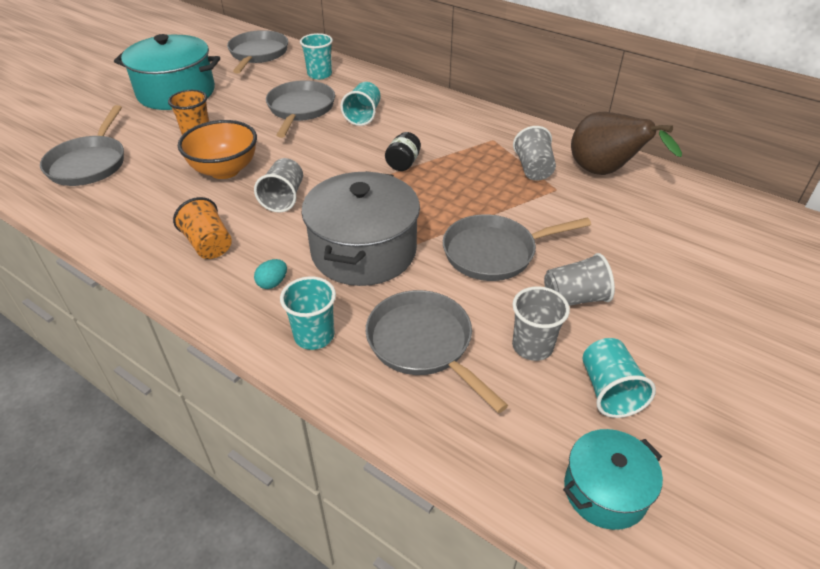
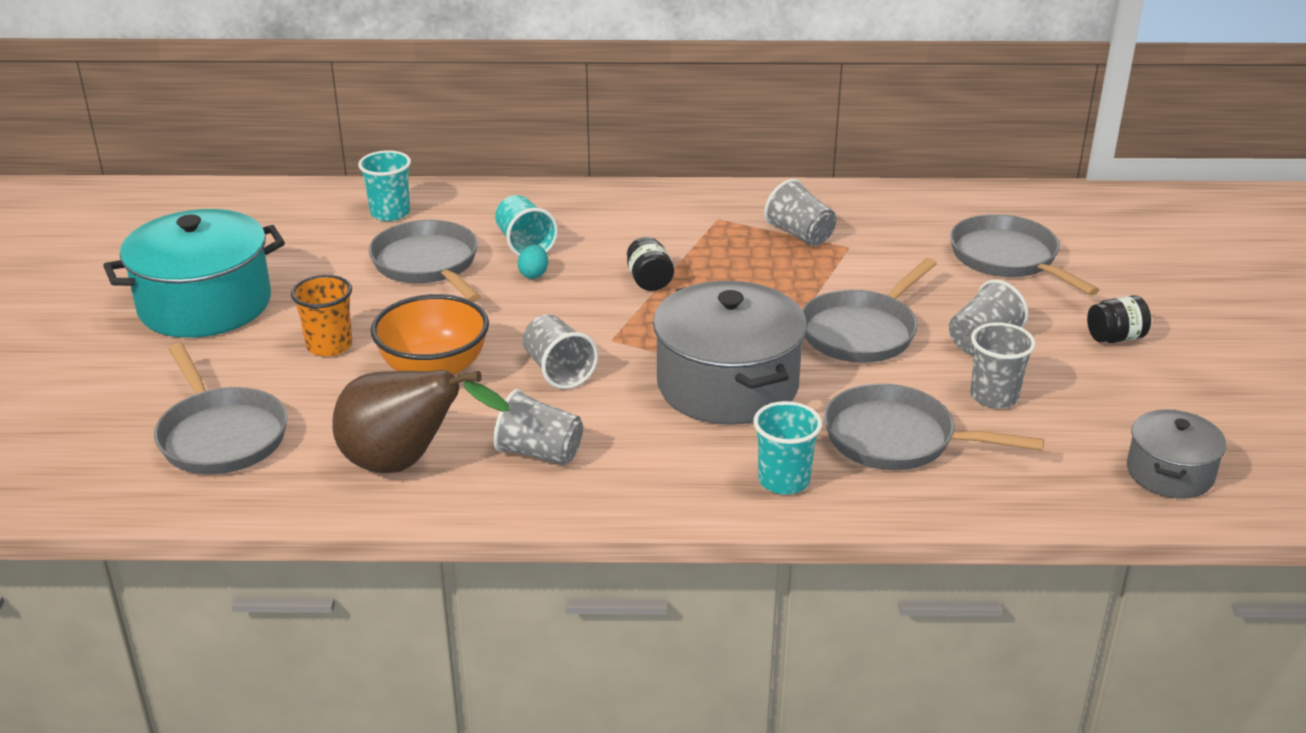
camera: 35 degrees left, 10 degrees down
(208, 245) = (539, 453): orange cup -> grey cup
(258, 54) = (254, 214): grey pan -> grey pan (1008, 259)
(272, 283) = (671, 456): turquoise egg -> turquoise egg (534, 274)
(604, 173) = (876, 213): brown pear -> brown pear (405, 464)
(605, 491) = (1169, 473): turquoise pot -> grey pot
(609, 391) = (1094, 402): turquoise cup -> none
(688, 344) = (1115, 338): none -> black jar

